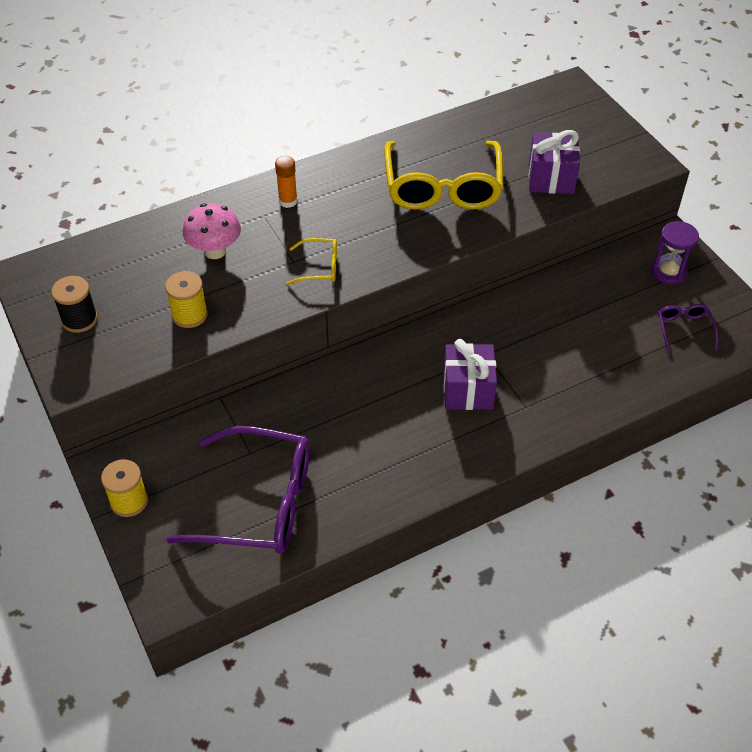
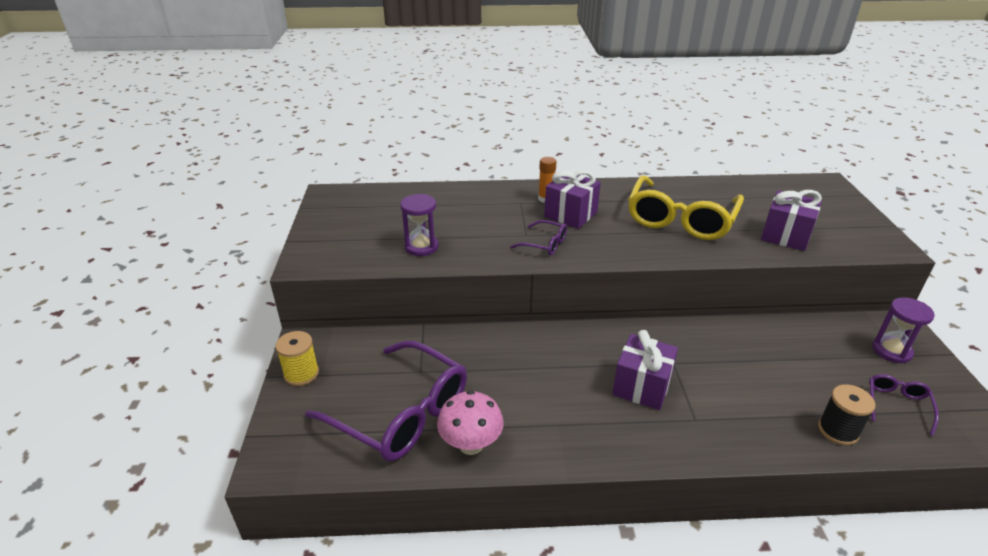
camera: 25 degrees right, 15 degrees down
(79, 319) = (341, 228): black spool -> black spool (838, 430)
(189, 315) = (421, 247): yellow spool -> purple hourglass
(215, 251) = (469, 214): pink mushroom -> pink mushroom (471, 445)
(319, 267) = (545, 244): yellow glasses -> purple glasses
(326, 217) = (570, 214): none -> purple gift

